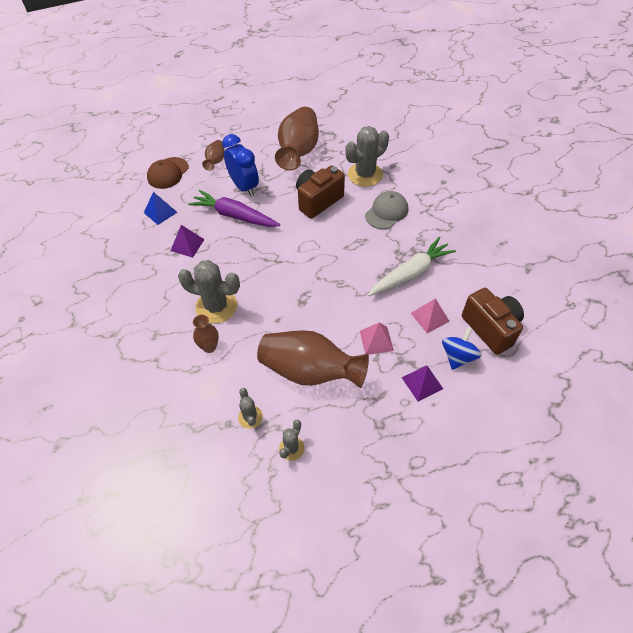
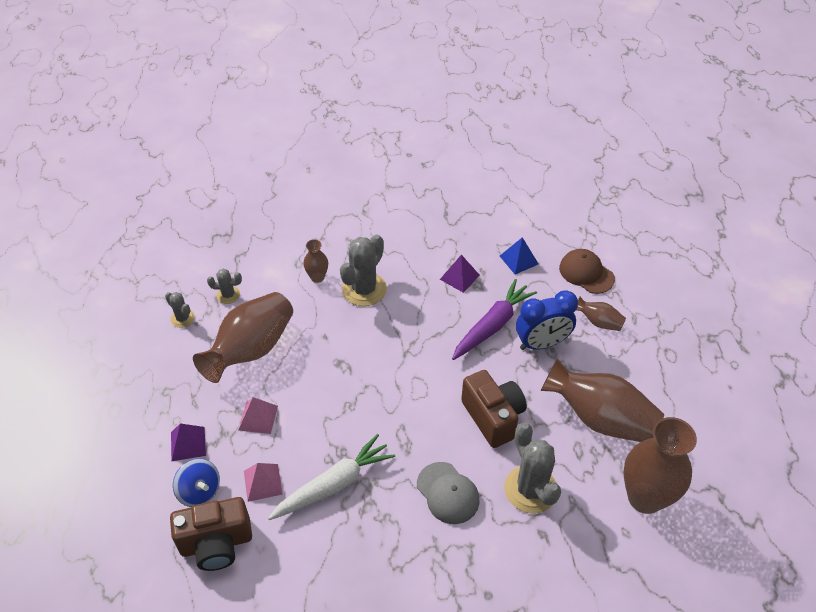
camera: 105 degrees right, 5 degrees down
(347, 128) = (645, 497): none -> brown vase
(410, 273) = (334, 485): white carrot -> white carrot turned 105 degrees counterclockwise

